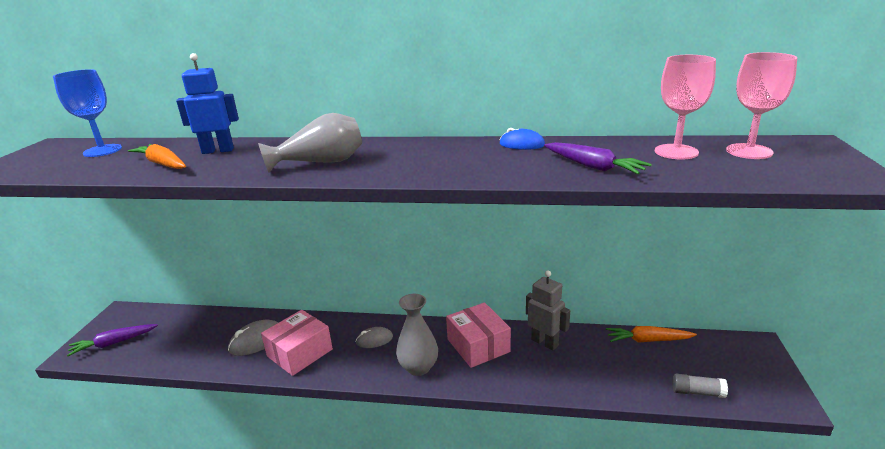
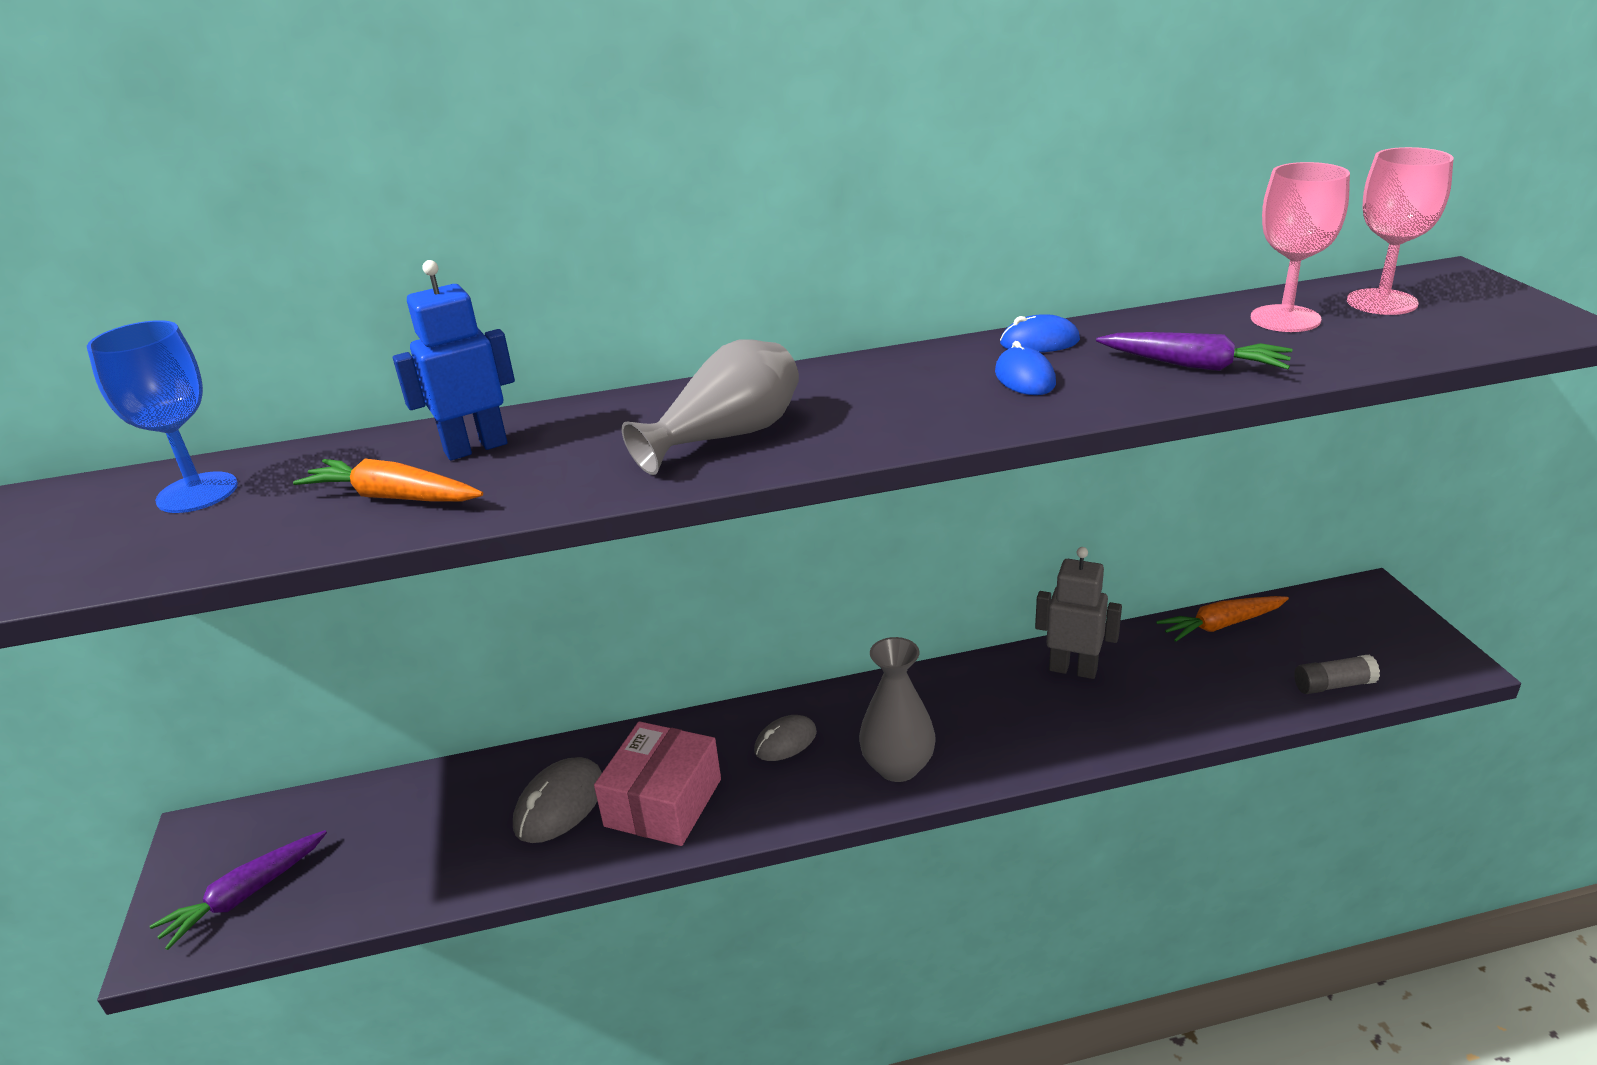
camera: 20 degrees left, 5 degrees up
(478, 345) = (971, 703): pink box -> none
(493, 159) = (1024, 378): none -> blue mouse

